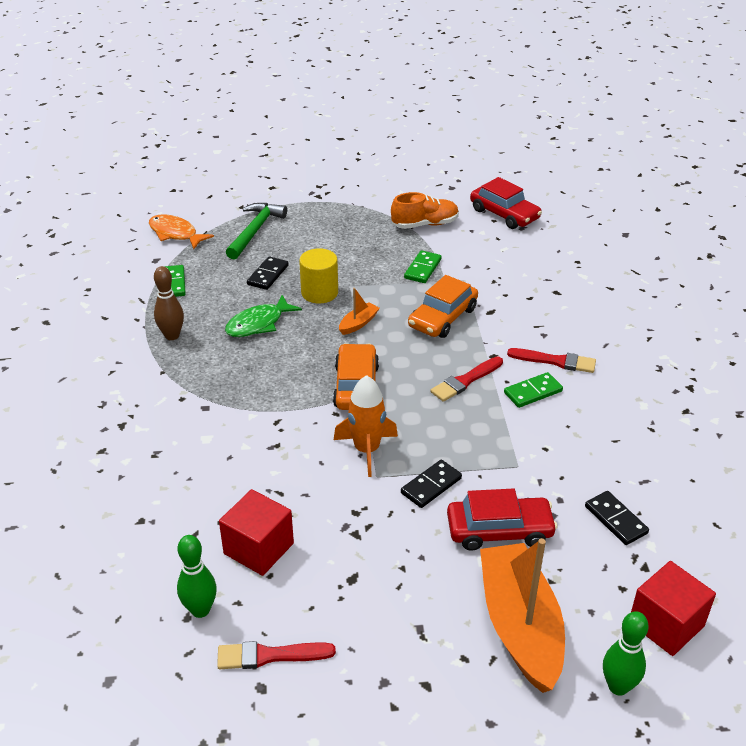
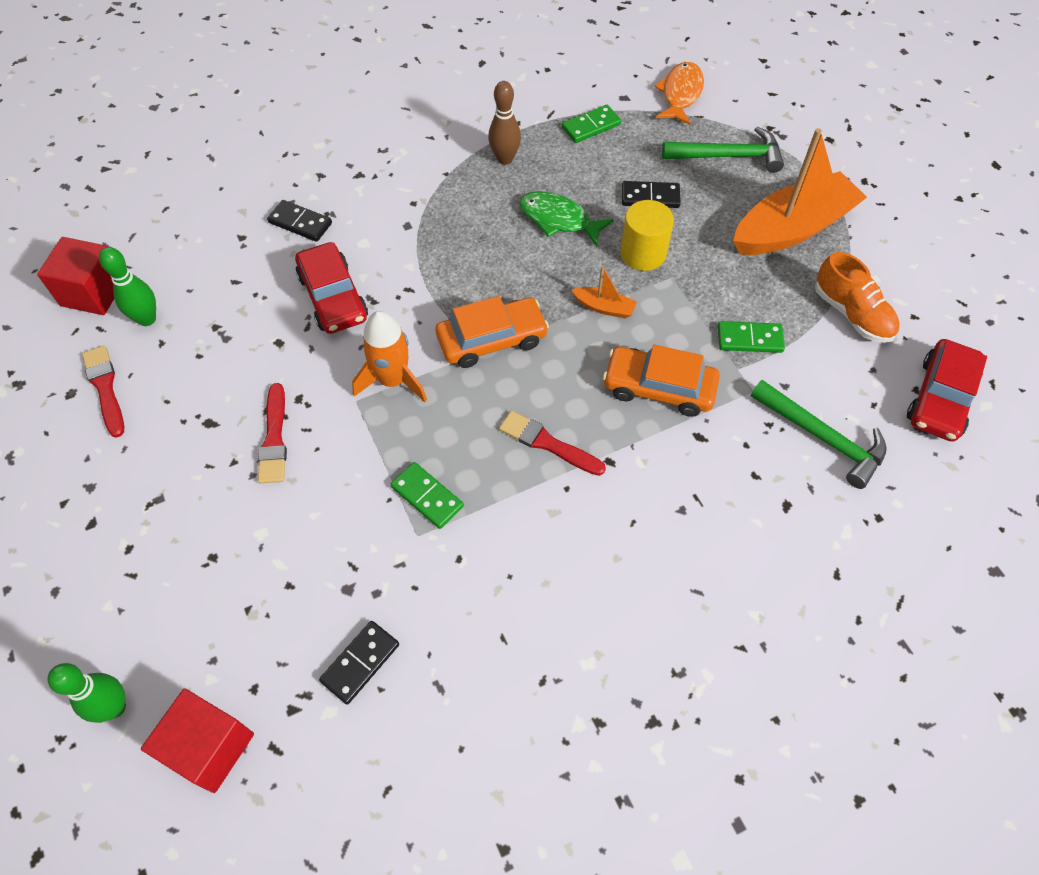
camera: 70 degrees right, 20 degrees up
(258, 548) = (229, 335): red cube -> red cube (93, 292)
(431, 486) = (357, 456): black domino -> black domino (300, 223)
(499, 530) = (308, 540): red car -> red car (333, 297)
(513, 264) = (822, 438): none -> green hammer
(520, 626) = (178, 591): orange boat -> orange boat (792, 229)
(533, 392) = (557, 522): green domino -> green domino (427, 497)
(555, 361) = (631, 535): red brush -> red brush (274, 438)

